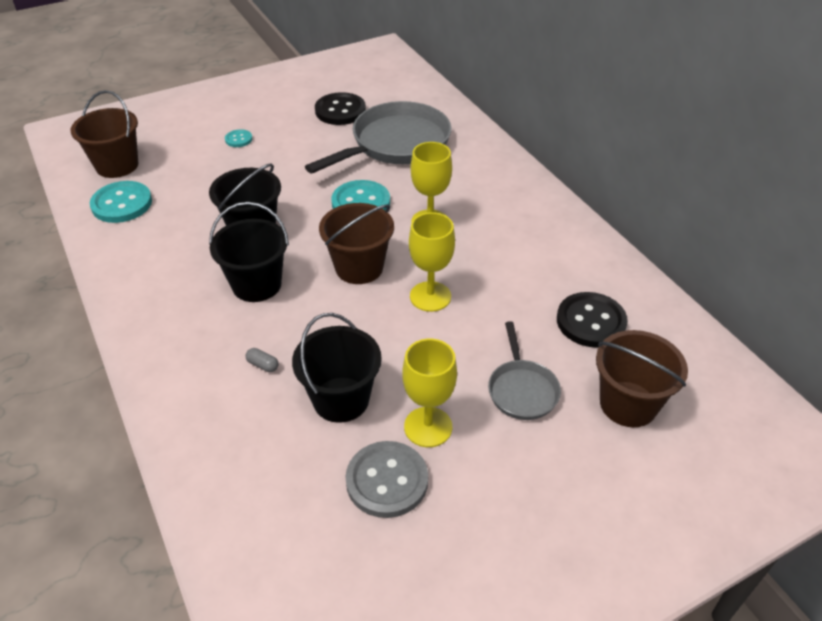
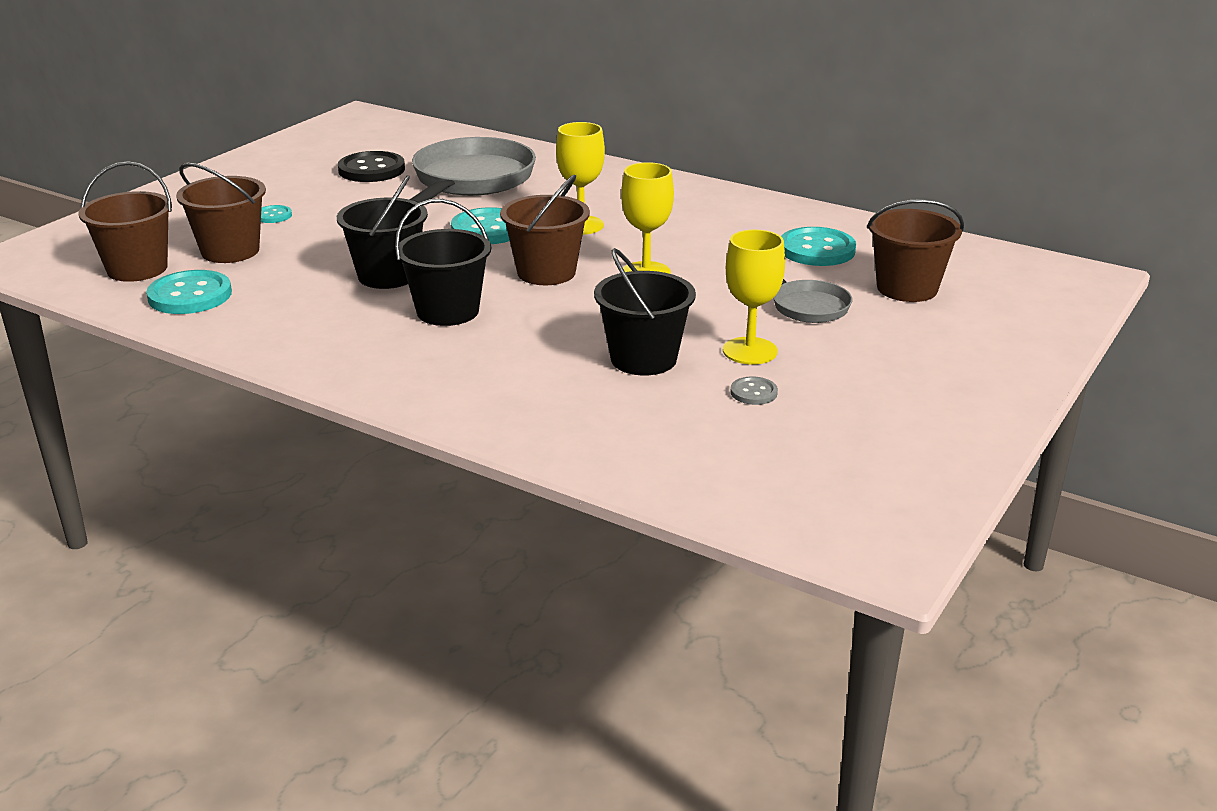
camera: 30 degrees left, 15 degrees down
(182, 167) = (230, 251): none -> brown bucket
(263, 365) = (531, 361): grey capsule -> none
(387, 480) = (753, 392): grey button -> grey button, size x0.51
(591, 321) = (817, 250): black button -> turquoise button

